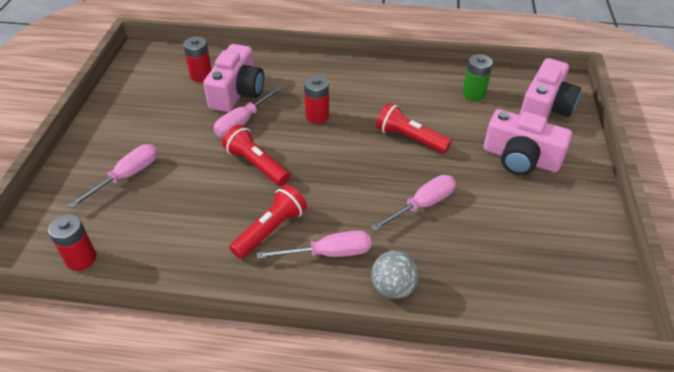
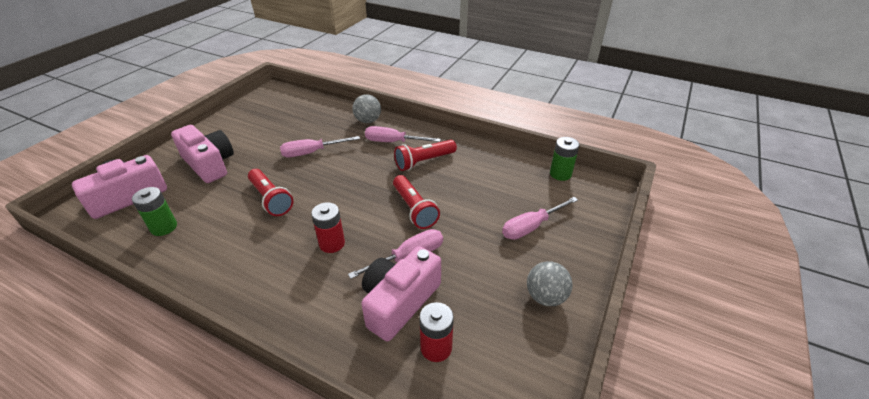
camera: 160 degrees left, 5 degrees down
(81, 259) = (560, 174): red battery -> green battery
(119, 120) = (545, 297): none -> grey ball

